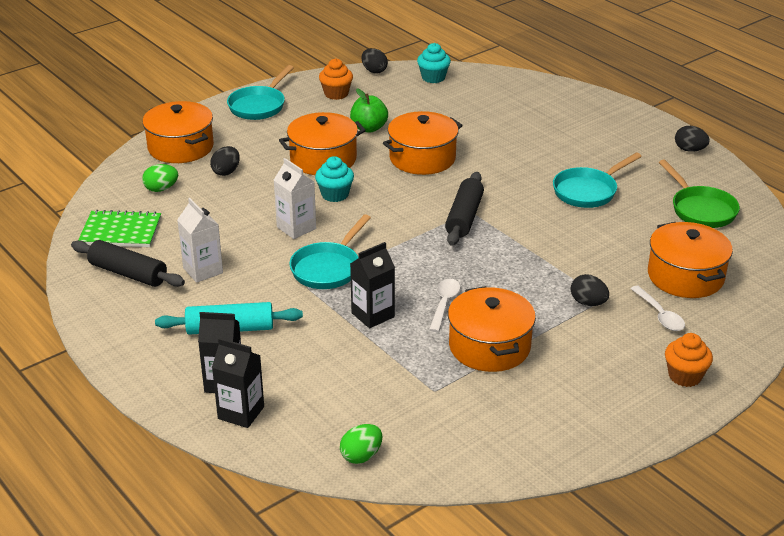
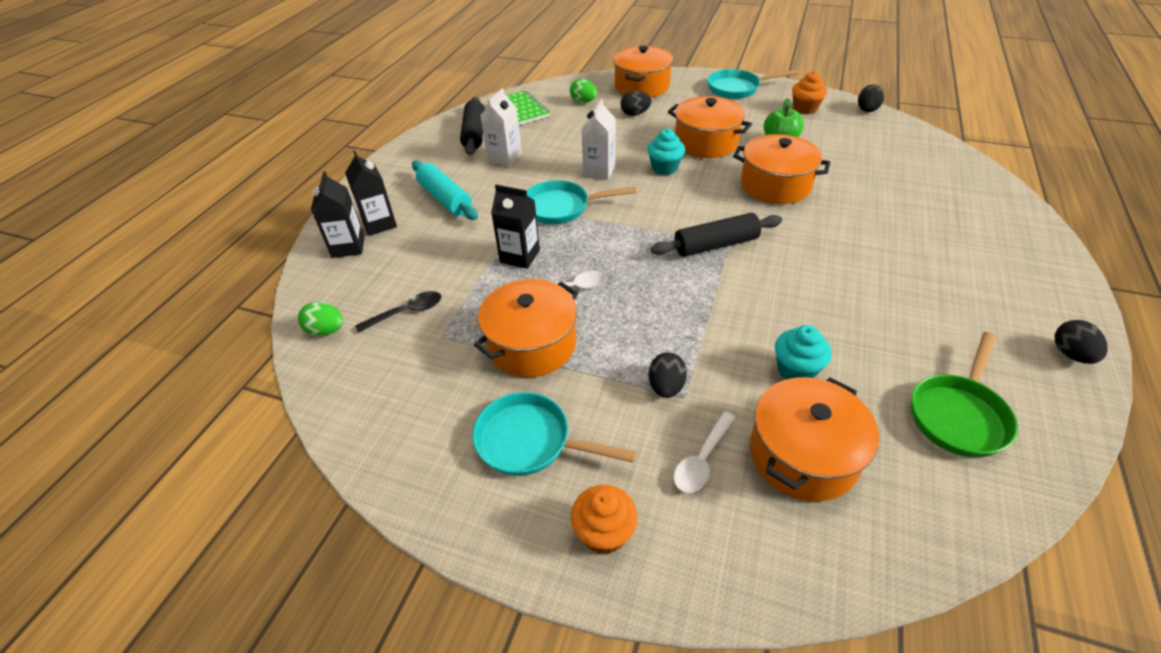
camera: 60 degrees right, 10 degrees up
(384, 401) = (407, 312): none -> black spoon
(433, 78) = (908, 138): turquoise cupcake -> turquoise cupcake (796, 370)
(588, 191) = (865, 305): turquoise pan -> turquoise pan (530, 442)

